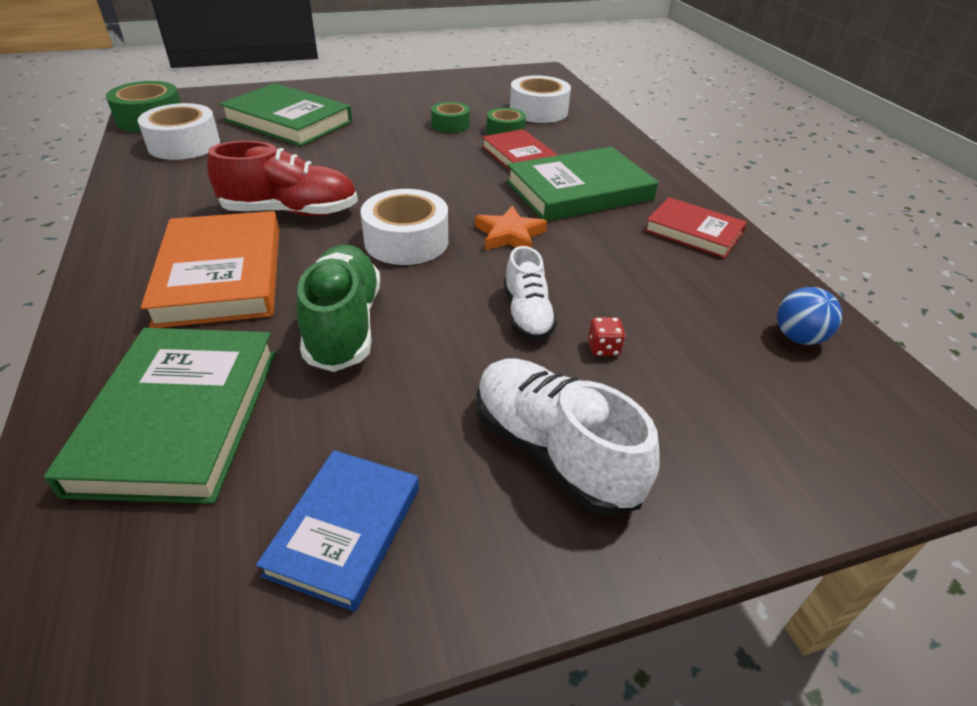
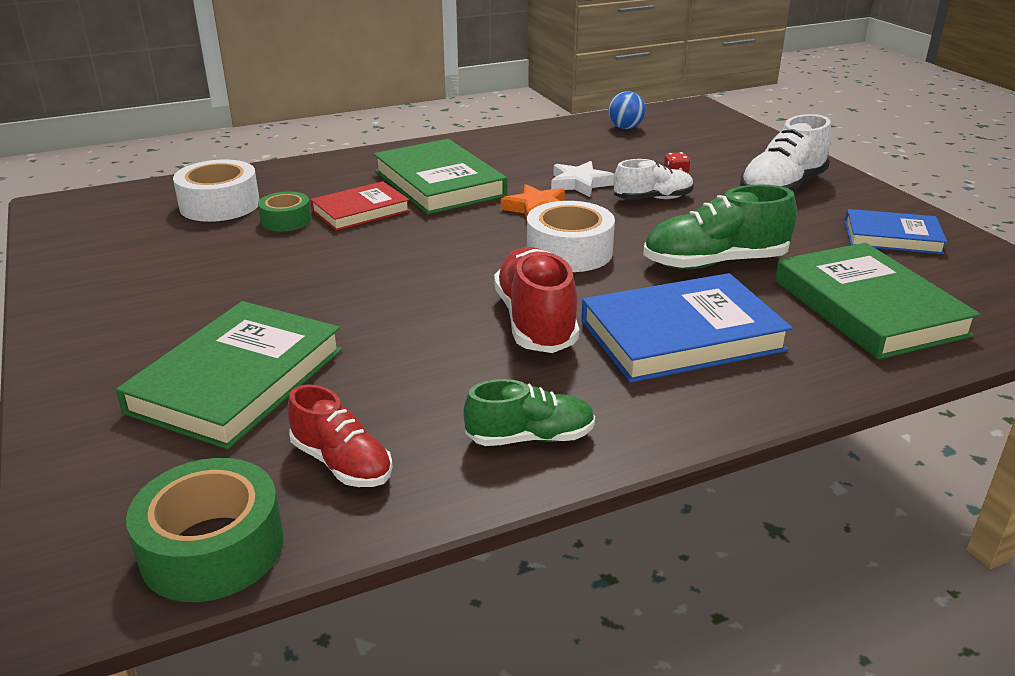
camera: 95 degrees left, 10 degrees down
(152, 196) = (530, 437): none -> green shoe
(179, 417) = (868, 308): green book -> green book turned 75 degrees clockwise
(184, 144) = (342, 463): white tape -> red shoe
(221, 275) = (681, 335): orange book -> blue book
(450, 125) = (263, 253): green tape -> none
(577, 269) = (580, 183): none -> white star
(693, 232) = (501, 146): red book -> none

